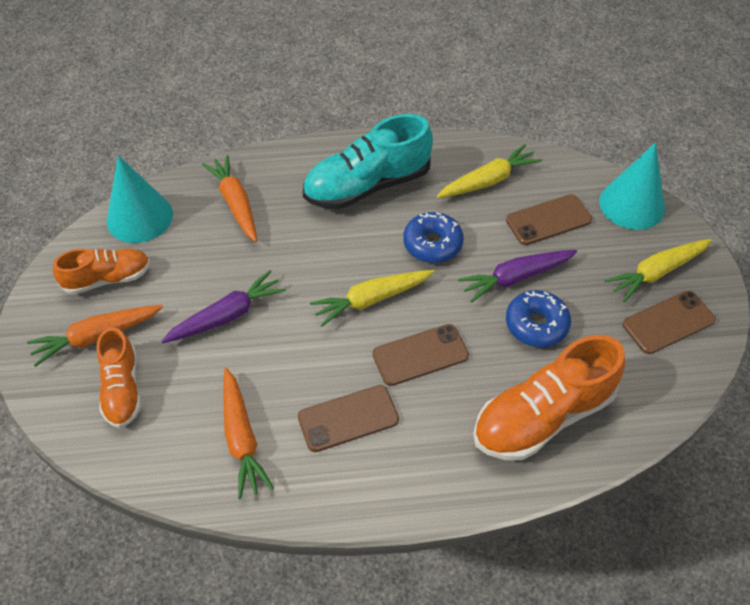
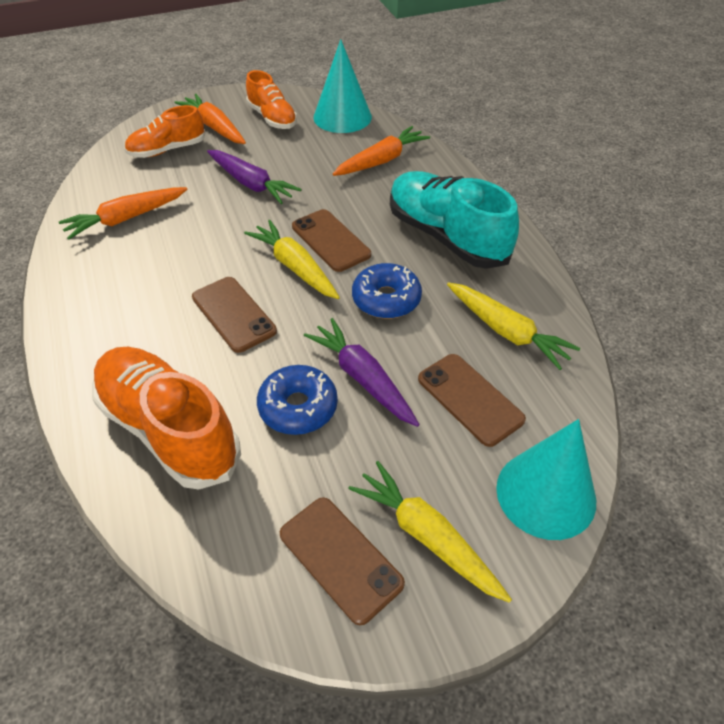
camera: 75 degrees right, 5 degrees down
(348, 418) = (151, 277): brown phone -> brown phone (330, 240)

